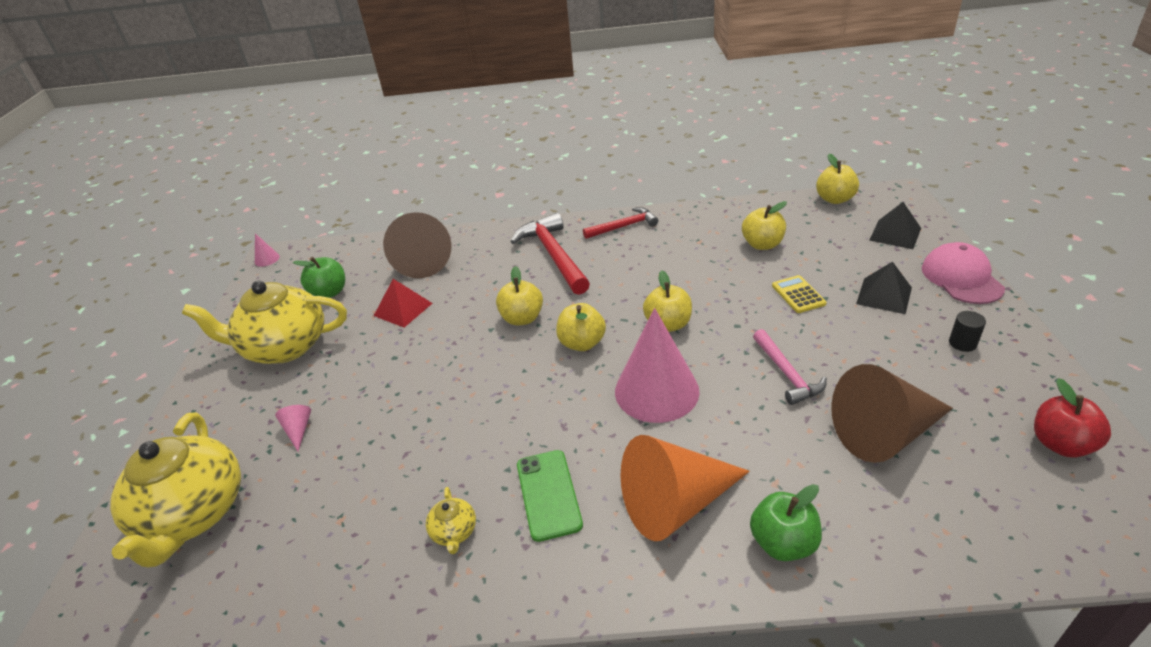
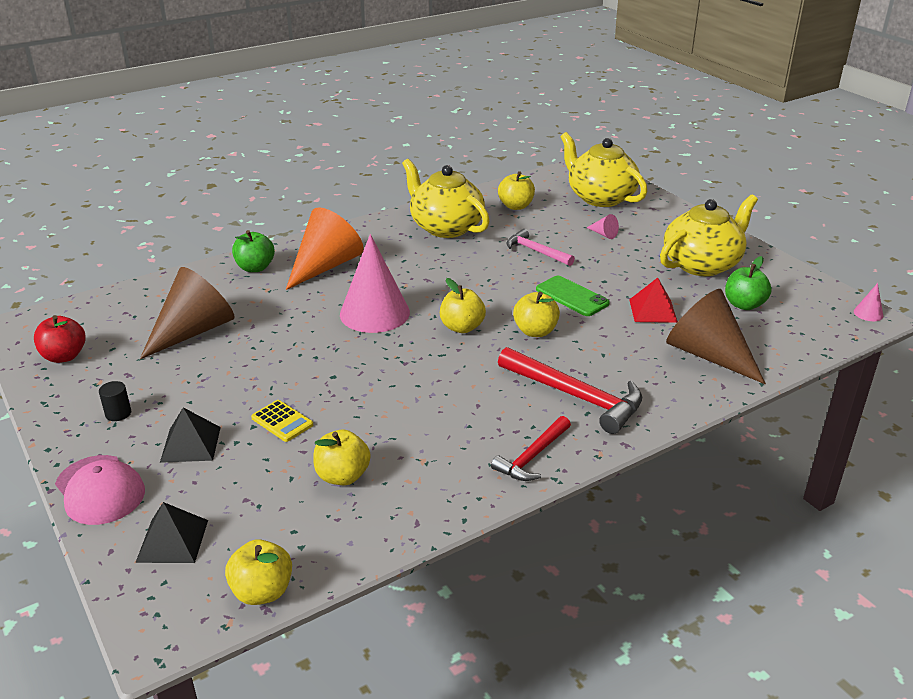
camera: 145 degrees right, 5 degrees down
(454, 532) = (445, 227): yellow teapot -> yellow teapot, size x2.46
(548, 494) = (406, 251): green phone -> green phone (572, 296)
(668, 324) = (397, 360): yellow apple -> yellow apple (516, 206)
(787, 374) = (275, 349): pink hammer -> pink hammer (536, 251)

